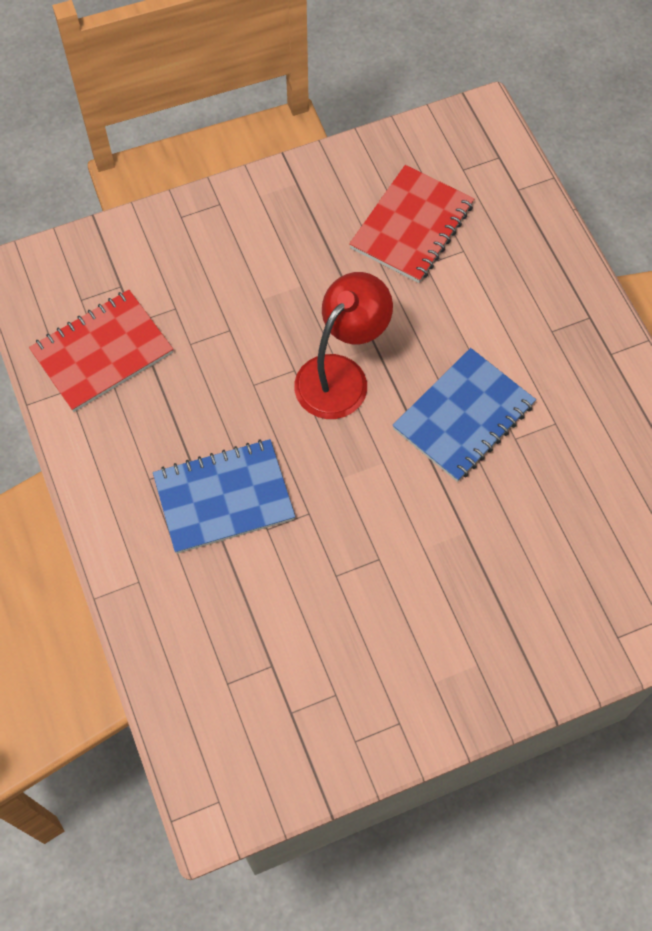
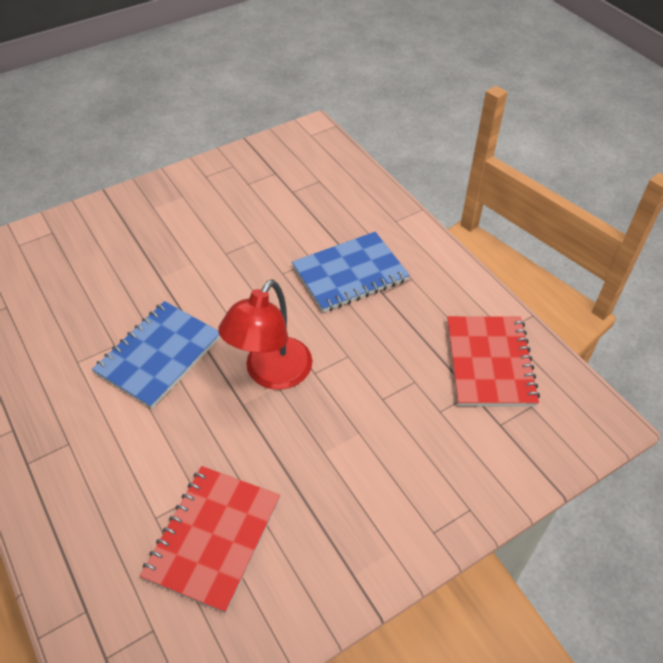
camera: 170 degrees right, 15 degrees down
(102, 352) = (490, 363): red notebook -> red notebook turned 45 degrees counterclockwise

